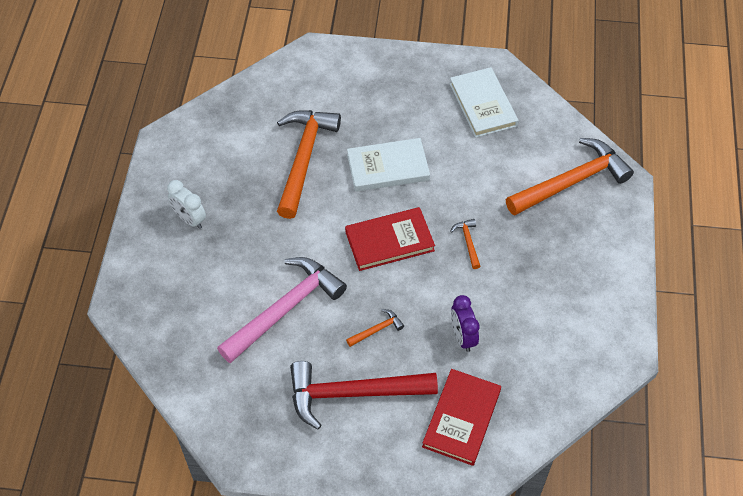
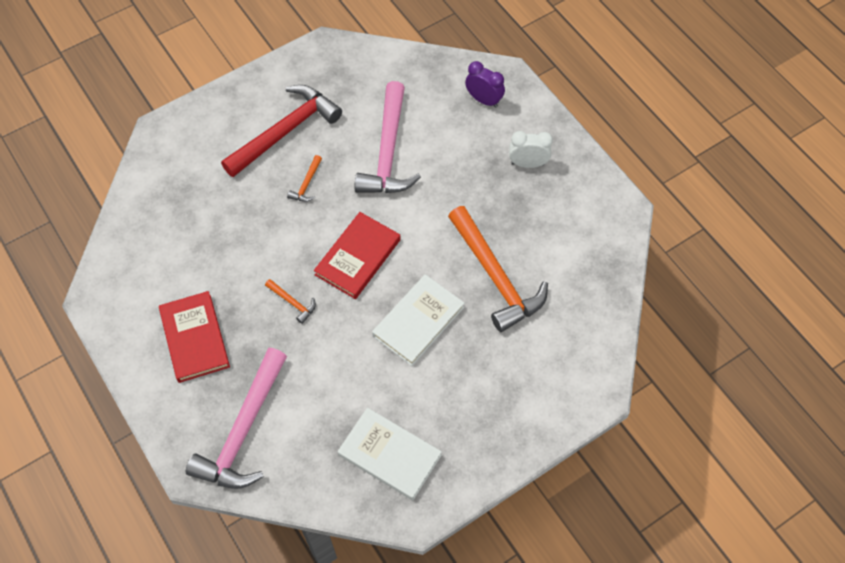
camera: 140 degrees right, 5 degrees up
(461, 418) = (193, 167): red book -> red book (194, 338)
(463, 337) = (237, 223): purple clock -> purple clock (483, 100)
(571, 182) = (244, 430): orange hammer -> pink hammer

